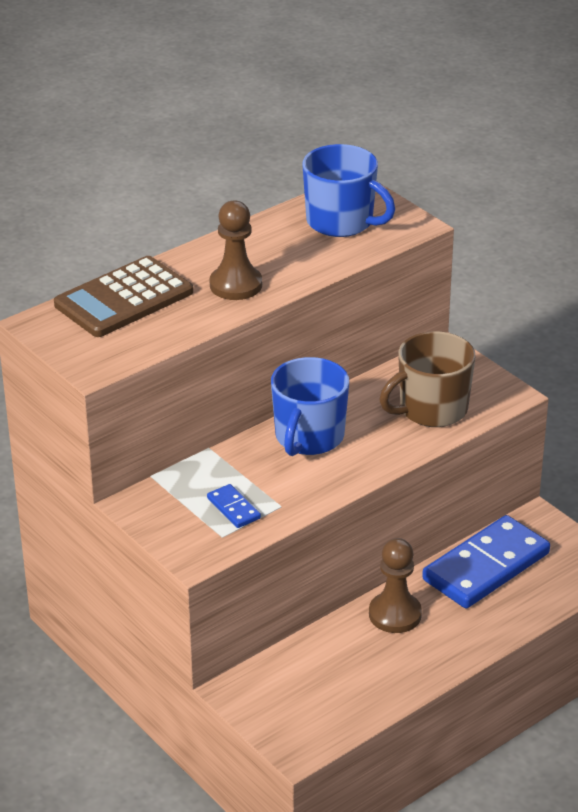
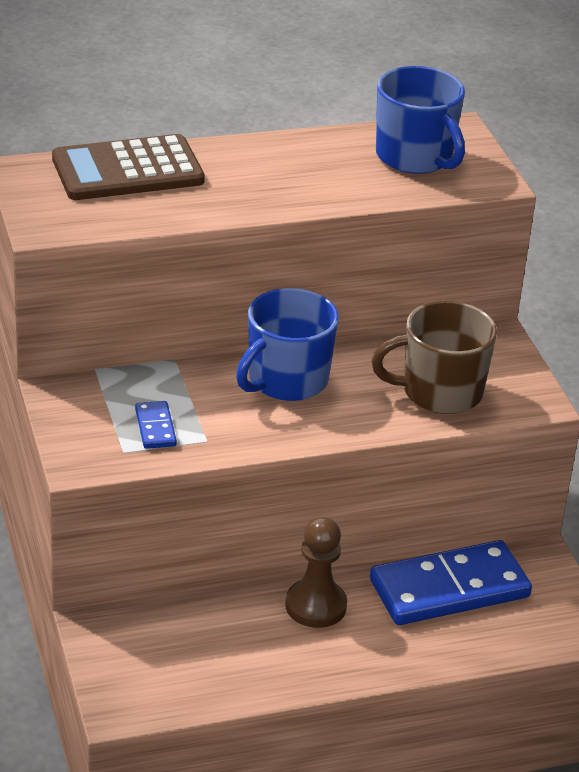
camera: 20 degrees right, 0 degrees up
(236, 285) = (253, 189): brown pawn -> none

